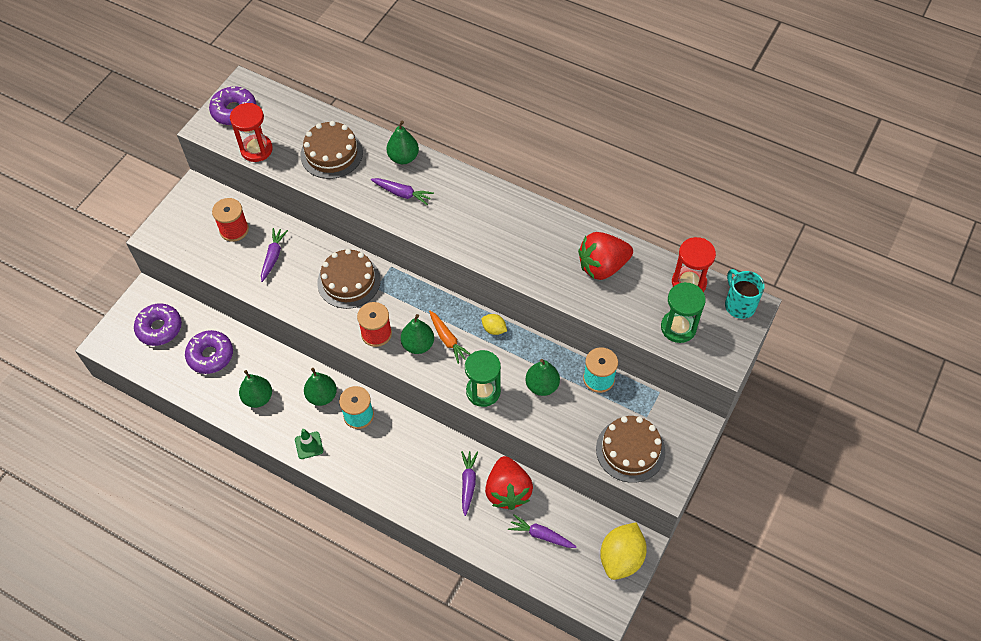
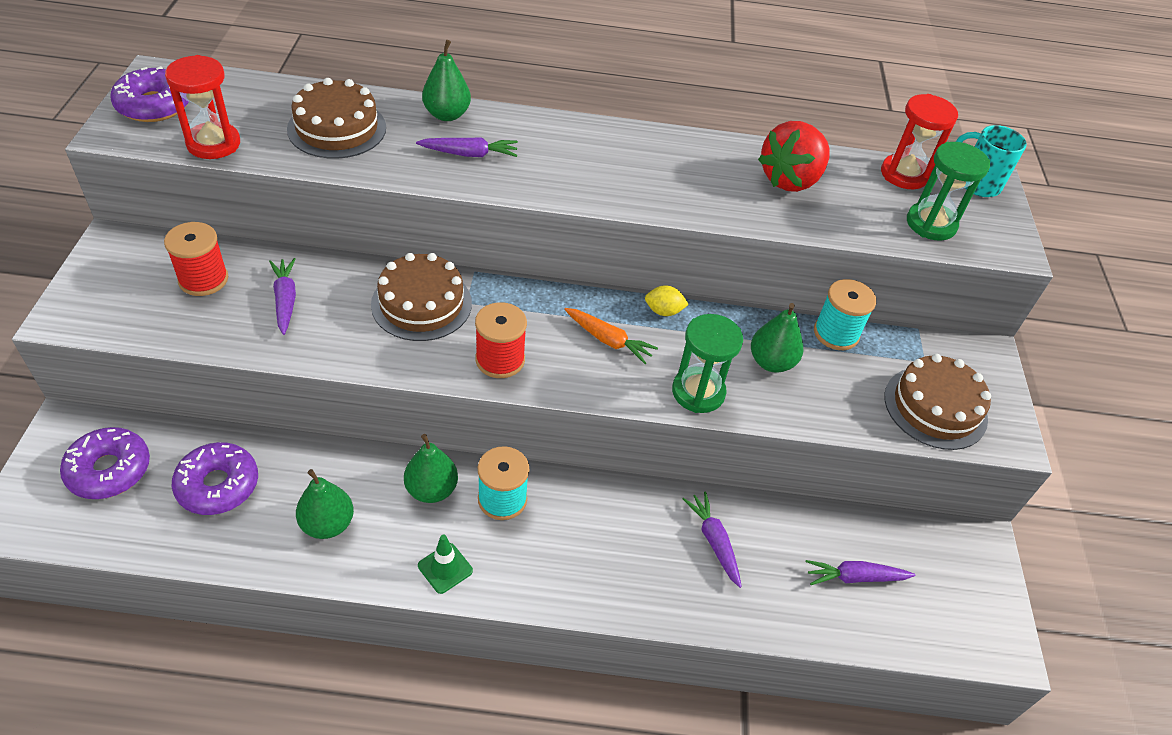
camera: 30 degrees left, 10 degrees down
(418, 345) = (570, 358): green pear -> none
(508, 491) = (773, 532): red strawberry -> none
(621, 558) = (974, 569): yellow lemon -> none

